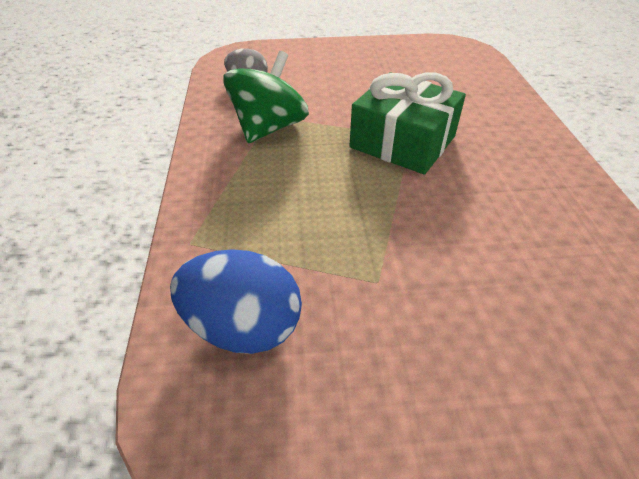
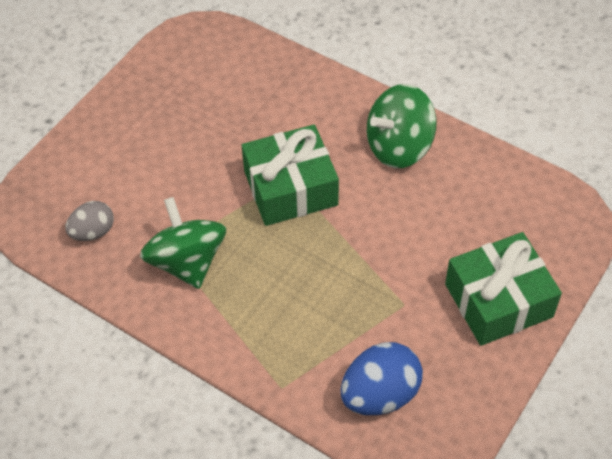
camera: 50 degrees left, 10 degrees up
(486, 371) = (498, 300): none -> green gift
(537, 178) = (399, 146): none -> green spinning top

